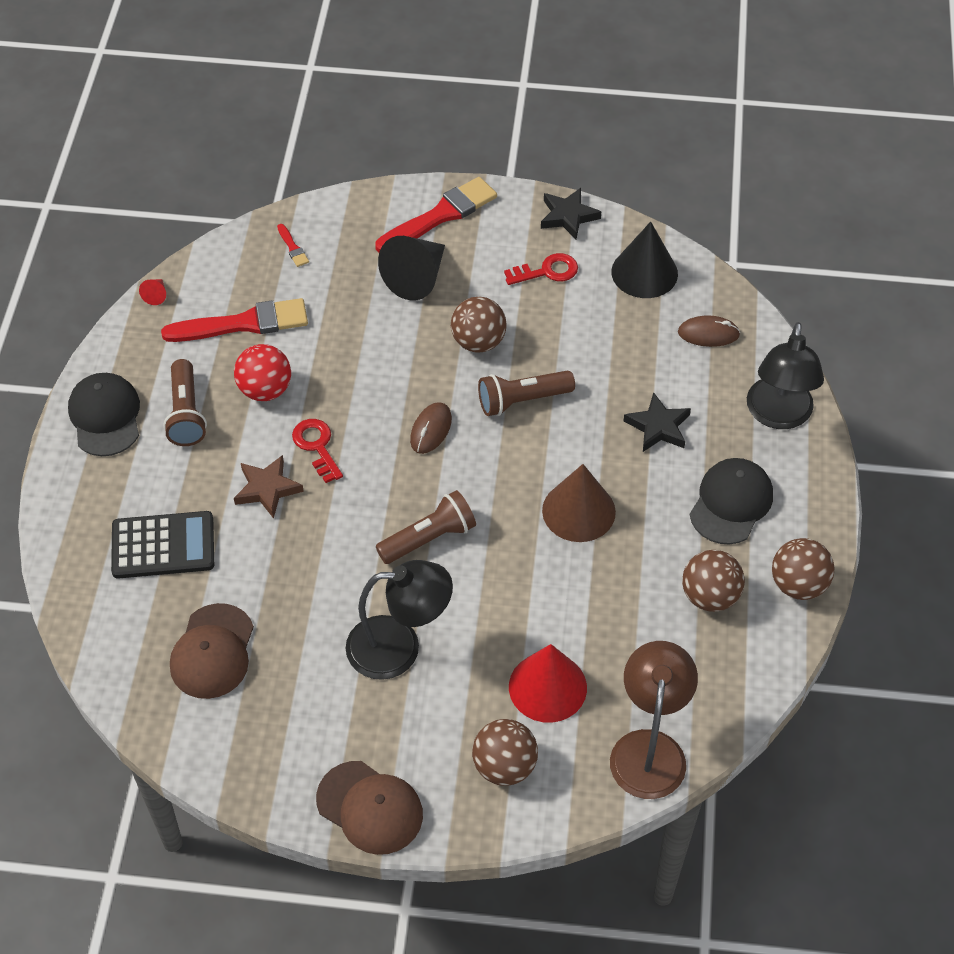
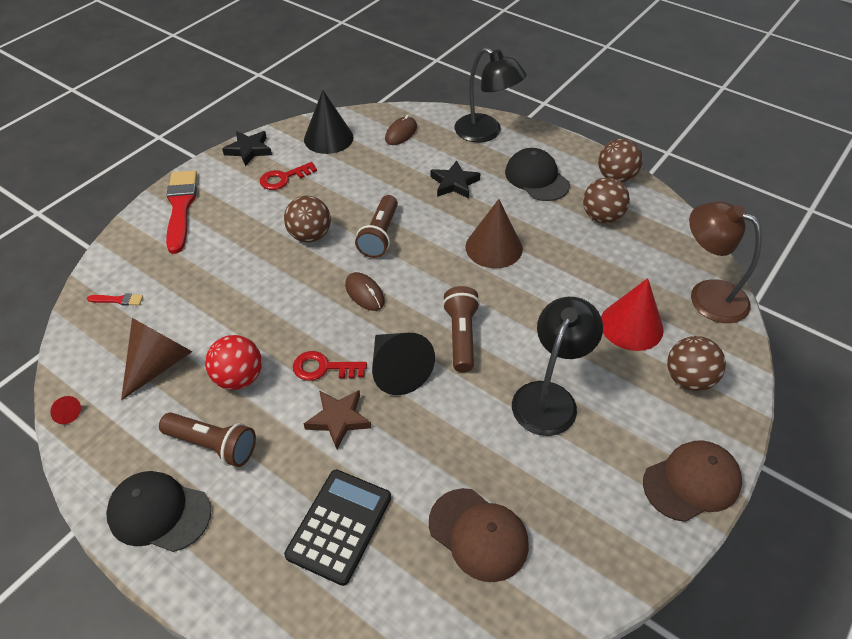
camera: 60 degrees left, 5 degrees down
(243, 323) = (159, 364): red brush -> brown cone
(416, 278) = (222, 243): black cone -> black cone (397, 370)
(547, 271) = (283, 178): red key -> red key turned 135 degrees counterclockwise

